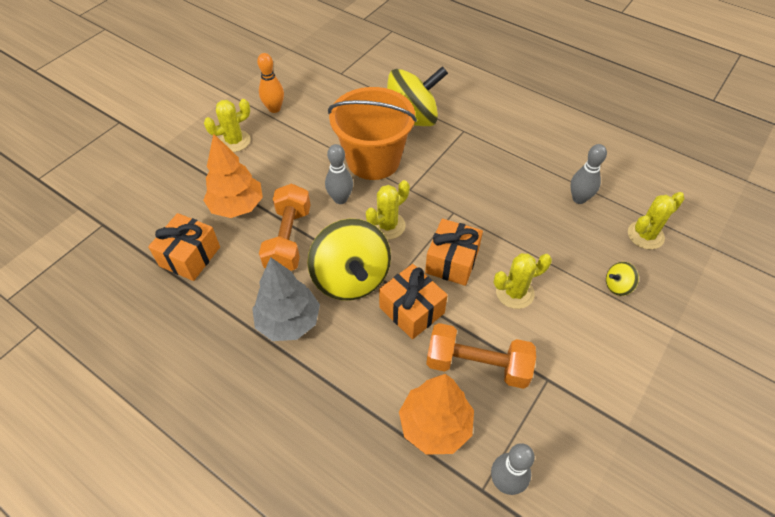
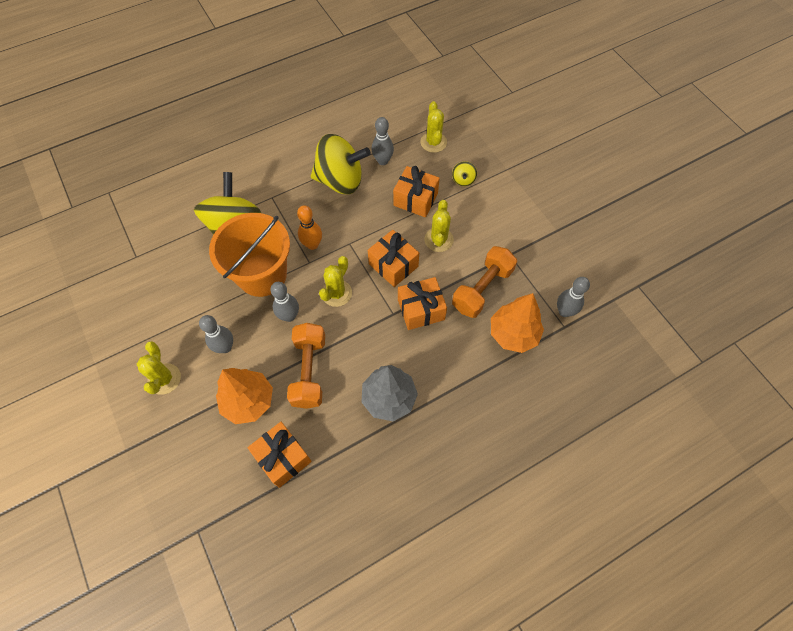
camera: 65 degrees left, 10 degrees up
(274, 109) = (144, 330): orange bowling pin -> orange bowling pin (312, 244)
(283, 167) = (225, 347): none -> grey bowling pin
(288, 239) = (309, 371): orange dumbbell -> orange dumbbell turned 60 degrees clockwise
(351, 278) = (372, 339): yellow spinning top -> yellow spinning top (340, 181)
(387, 226) = (336, 293): yellow cactus -> yellow cactus turned 45 degrees clockwise
(552, 249) = (415, 199): none -> orange gift

